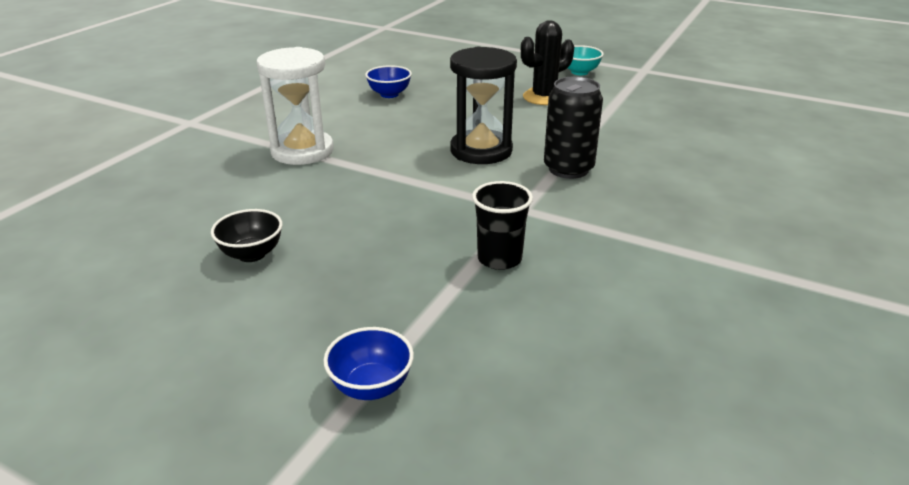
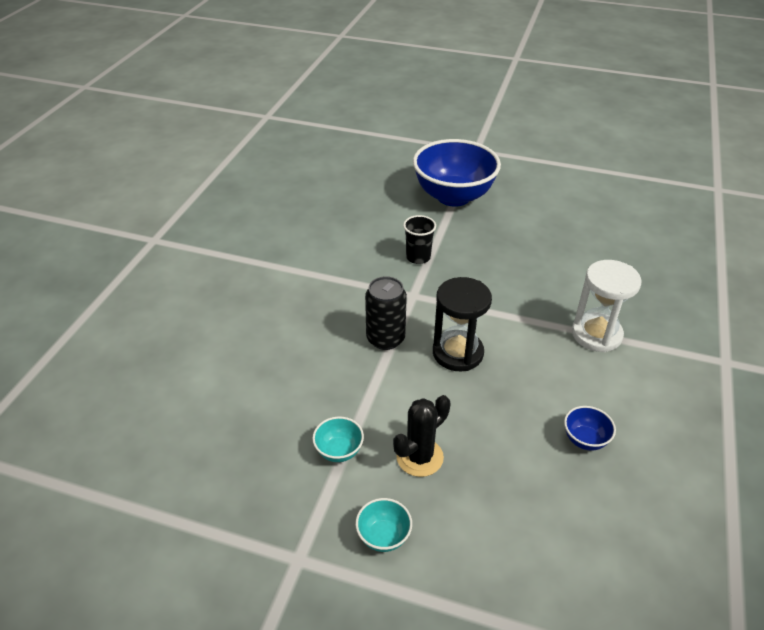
camera: 170 degrees right, 10 degrees up
(252, 254) = (551, 245): black bowl -> none
(371, 387) = (453, 196): blue bowl -> blue bowl, size x2.47
(619, 105) = (339, 451): none -> turquoise bowl

